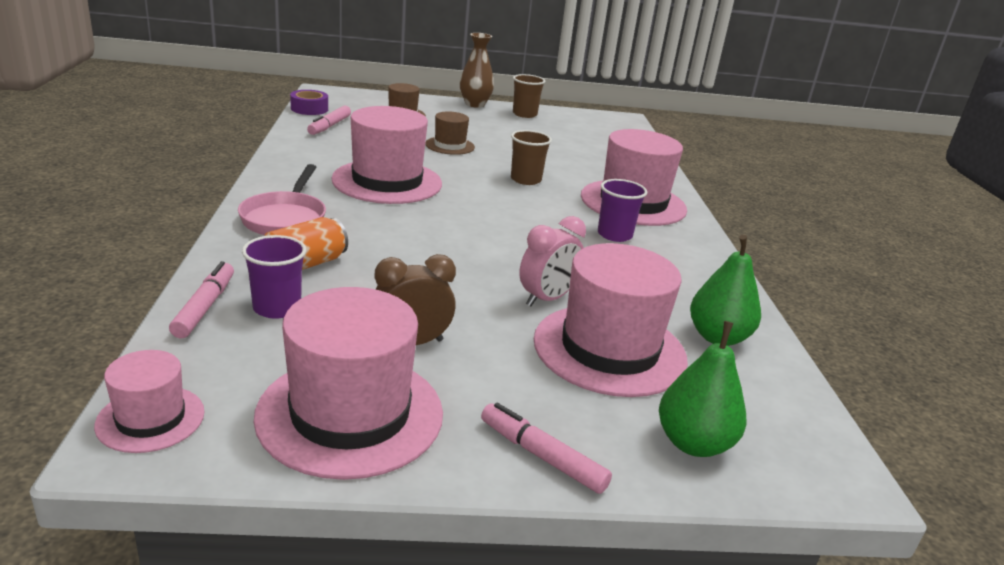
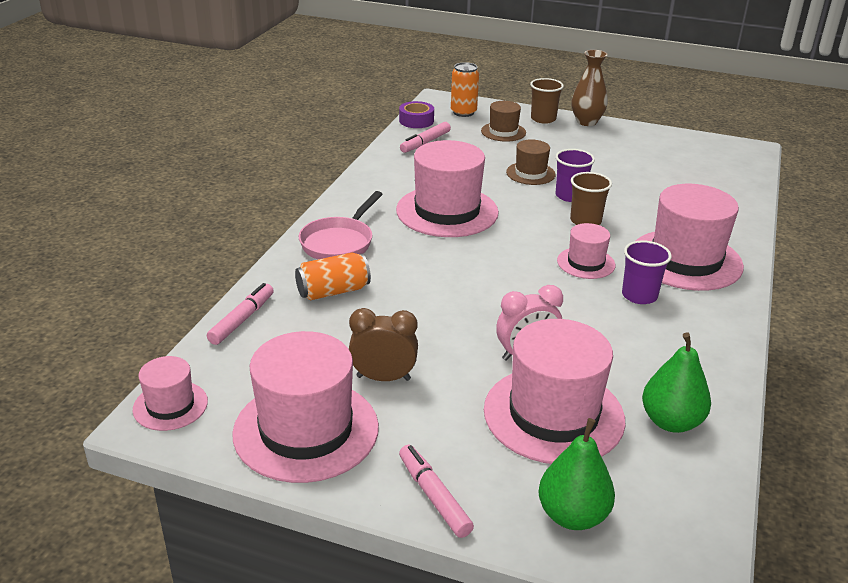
camera: 25 degrees right, 5 degrees up
(277, 308) = (294, 329): purple cup -> purple cup (570, 196)
(354, 101) = (463, 112): none -> orange can
(524, 114) = (634, 137): brown cup -> brown cup (543, 119)
(549, 213) = (586, 263): none -> pink hat

